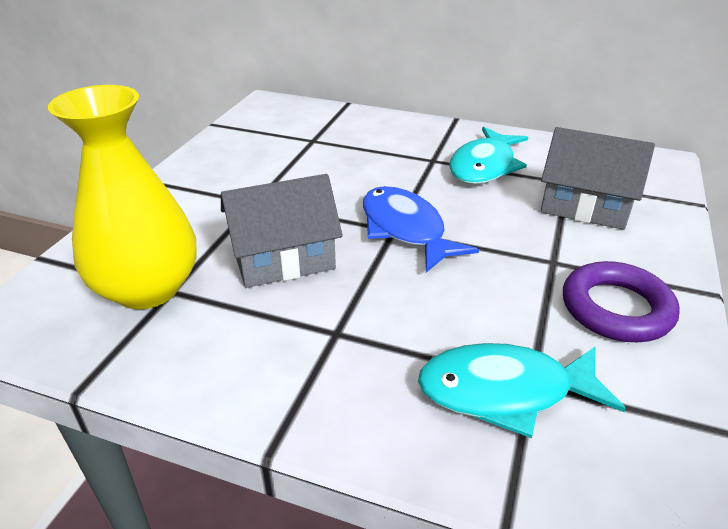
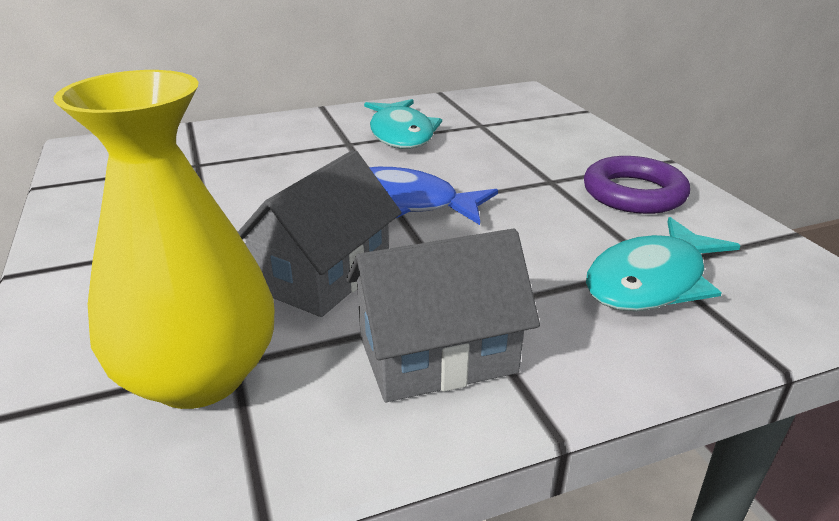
camera: 40 degrees left, 5 degrees down
(585, 206) = (517, 137): grey house -> grey house (437, 355)

